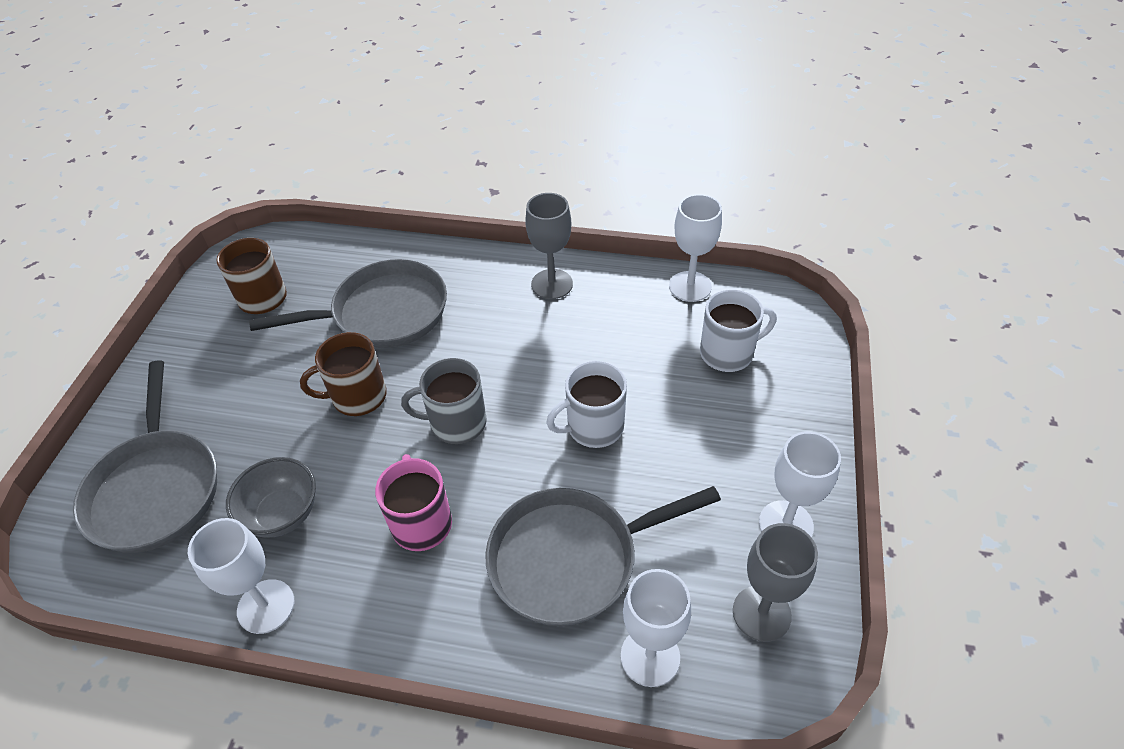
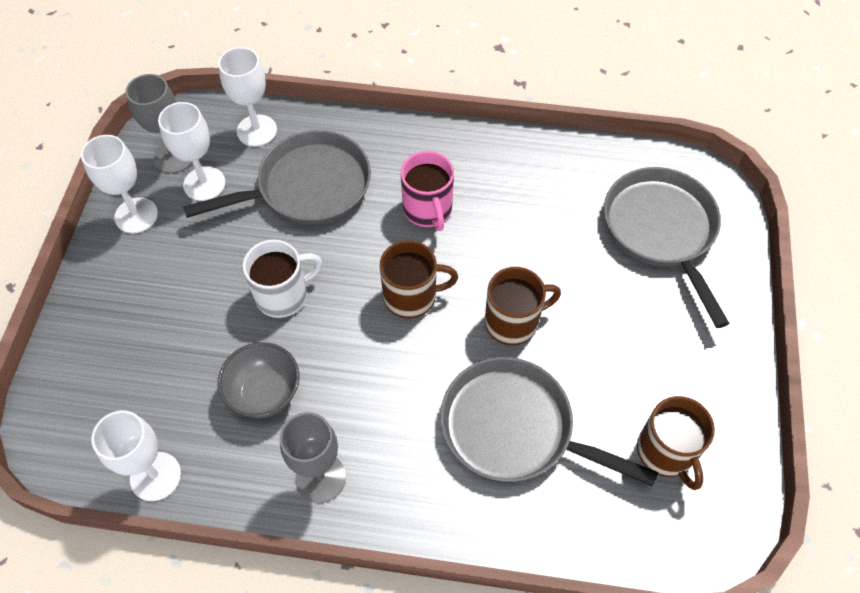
camera: 175 degrees right, 10 degrees up
(266, 606) = (530, 151): white goblet -> white goblet (204, 184)
(282, 514) = (543, 213): grey bowl -> grey bowl (264, 393)
(383, 313) = (515, 429): grey pan -> grey pan turned 45 degrees clockwise
(456, 423) = (411, 296): grey mug -> brown mug
(728, 353) = (137, 381): white mug -> none

